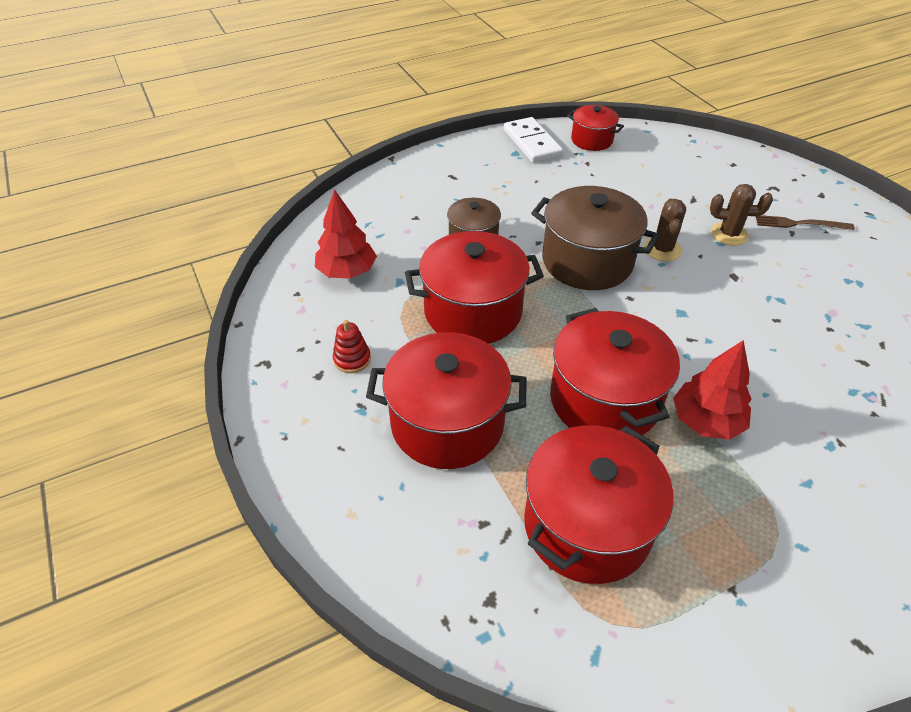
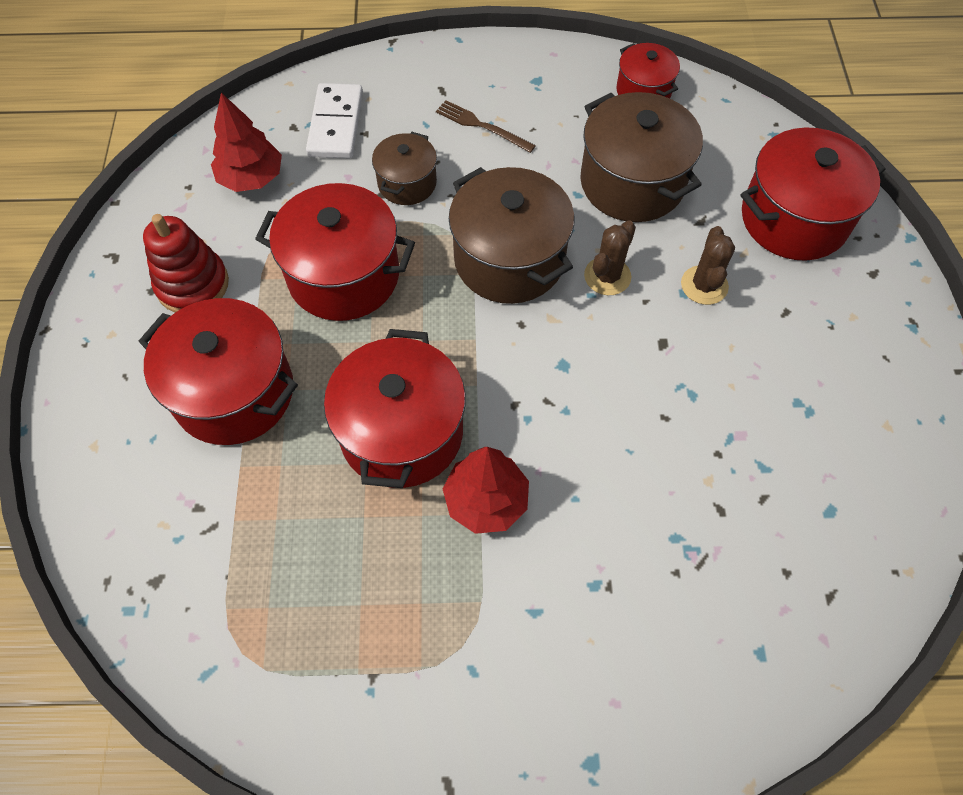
camera: 25 degrees right, 15 degrees up
(352, 359) = (192, 284): red stacking toy -> red stacking toy, size x1.80
(531, 143) = (567, 71): white domino -> white domino (335, 124)
(587, 525) = (287, 553): red pot -> red pot (794, 219)
(630, 191) = (632, 183): none -> brown pot
(729, 234) = (704, 285): brown cactus -> brown cactus turned 60 degrees clockwise
(799, 224) = (806, 304): brown fork -> brown fork (481, 126)

